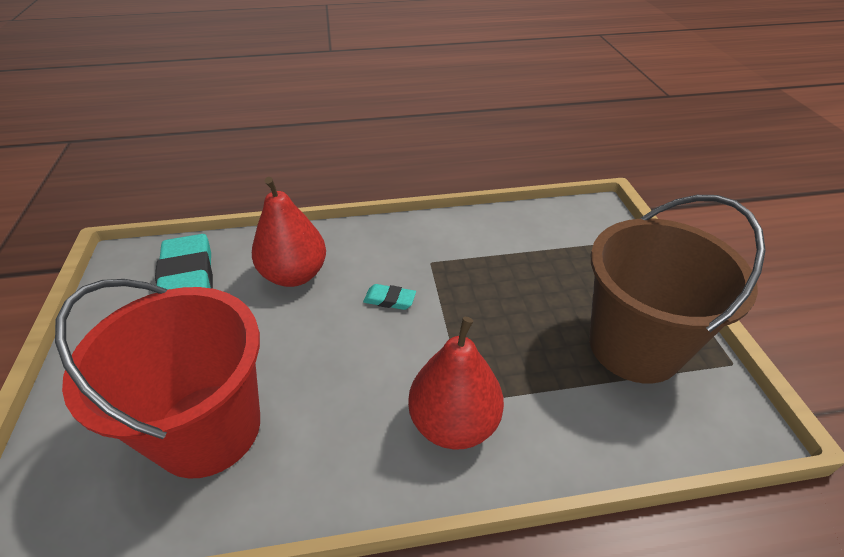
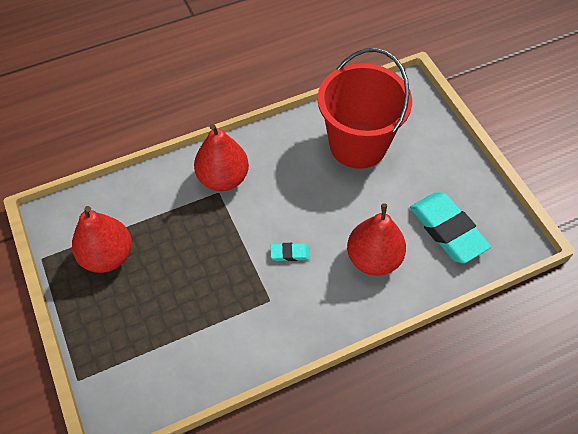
camera: 165 degrees right, 15 degrees up
(634, 346) = (107, 256): brown bucket -> red pear

